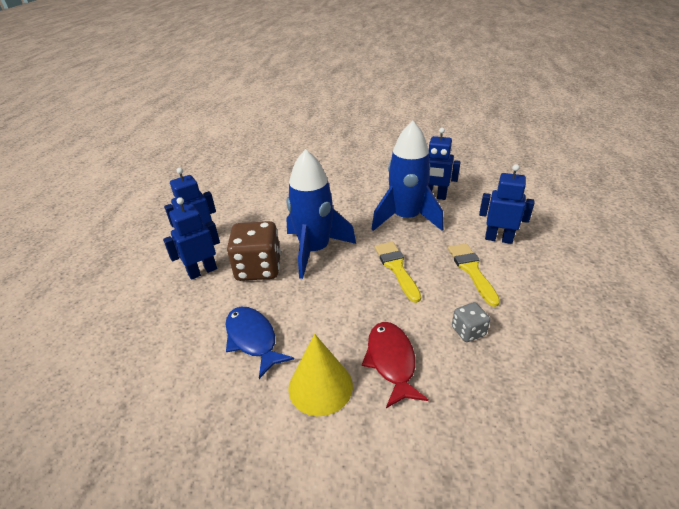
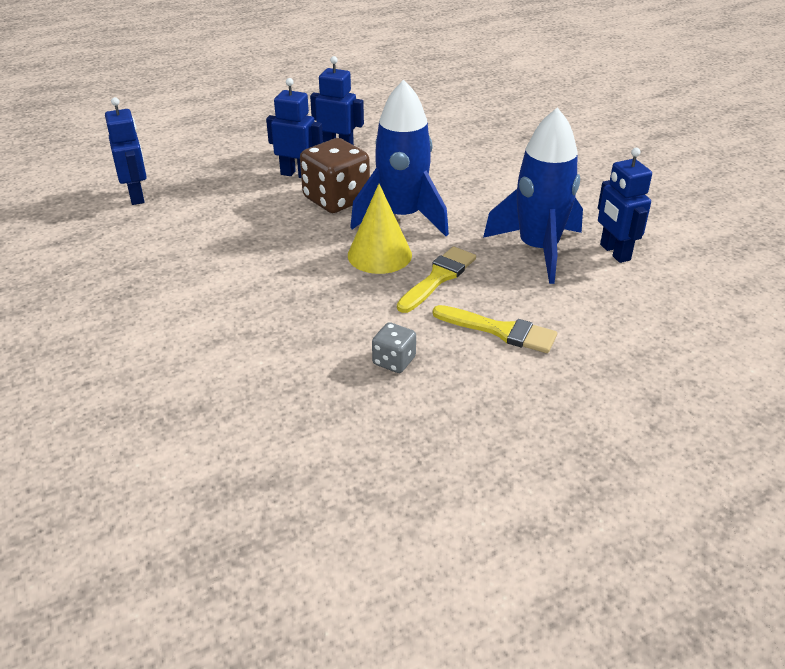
camera: 50 degrees right, 0 degrees up
(253, 339) = (246, 241): blue fish -> none
(320, 386) = (230, 299): yellow cone -> yellow cone (379, 255)
(391, 361) = (299, 327): red fish -> none
(471, 270) = (500, 331): yellow brush -> yellow brush turned 75 degrees clockwise
(498, 238) = (592, 331): blue robot -> blue robot (137, 196)

